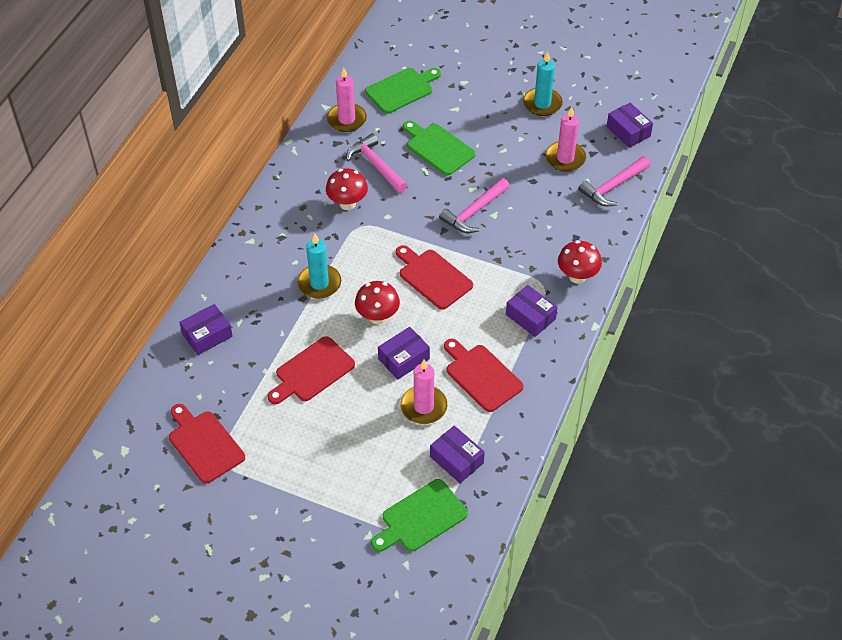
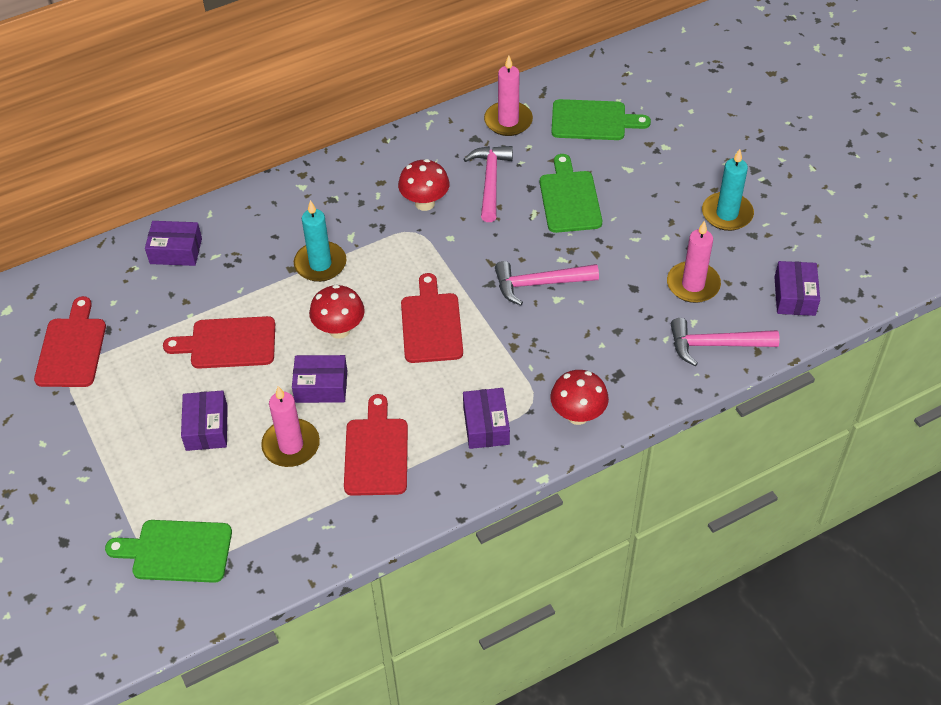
camera: 40 degrees right, 0 degrees up
(456, 460) = (267, 519): purple box -> purple box (207, 428)

